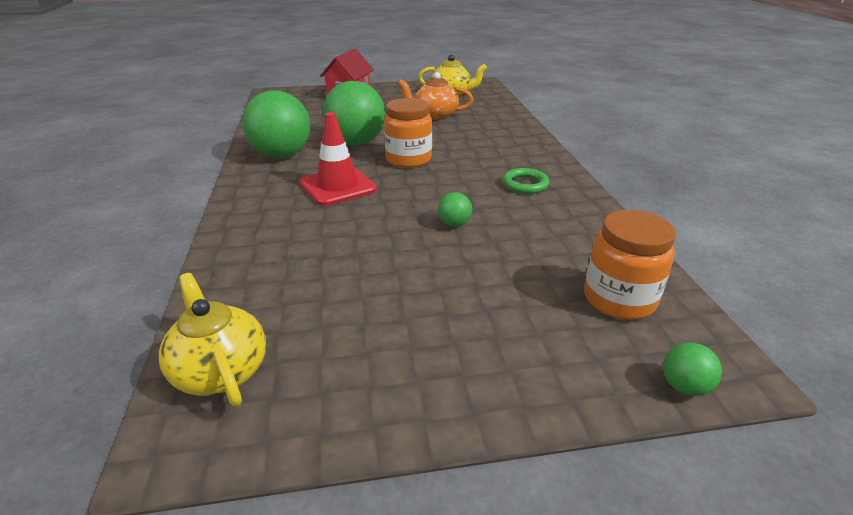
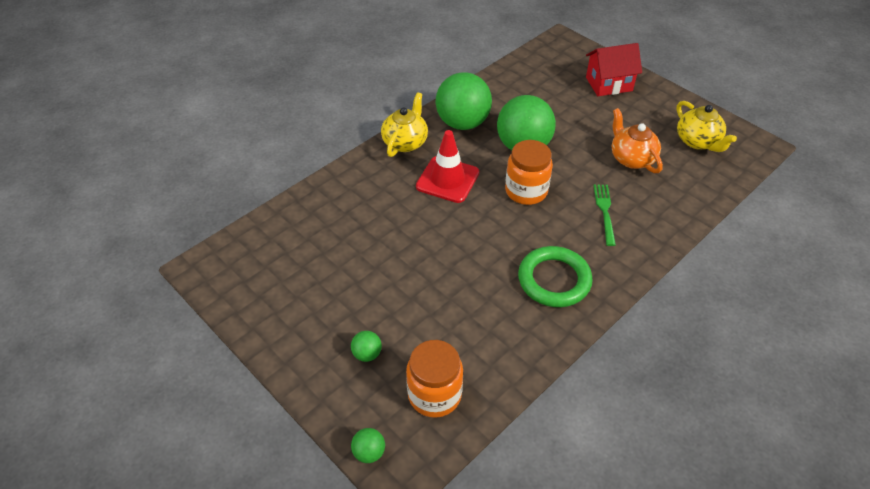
camera: 55 degrees right, 15 degrees up
(221, 370) = (247, 251): yellow teapot -> yellow teapot (405, 142)
(454, 224) = (453, 267): green ball -> green ball (367, 354)
(475, 141) = (604, 212): none -> green fork
(525, 184) = (554, 280): green ring -> green ring, size x1.68

